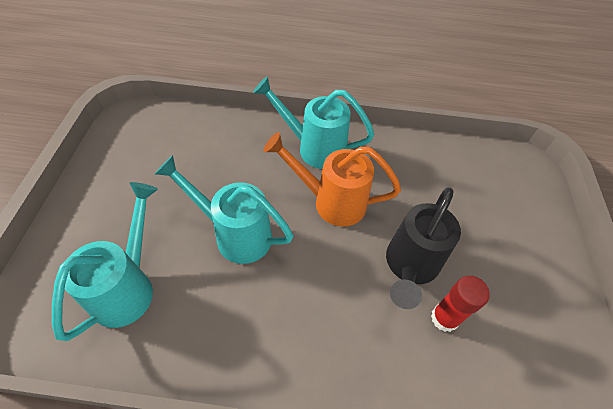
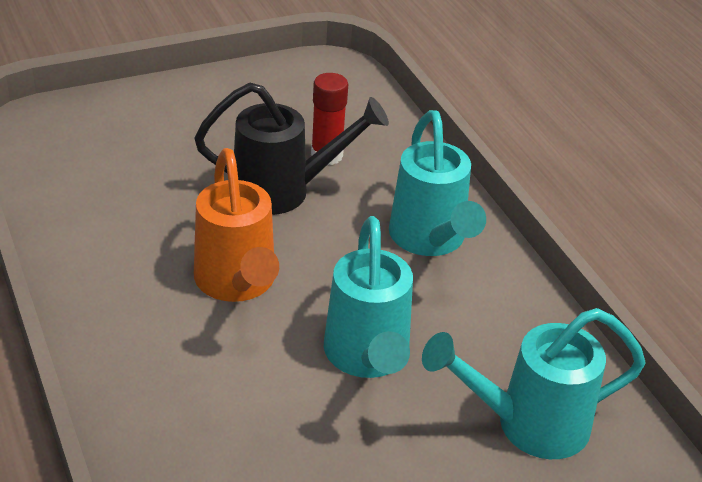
camera: 120 degrees left, 15 degrees down
(313, 148) = (141, 339): turquoise watering can -> turquoise watering can (430, 241)

